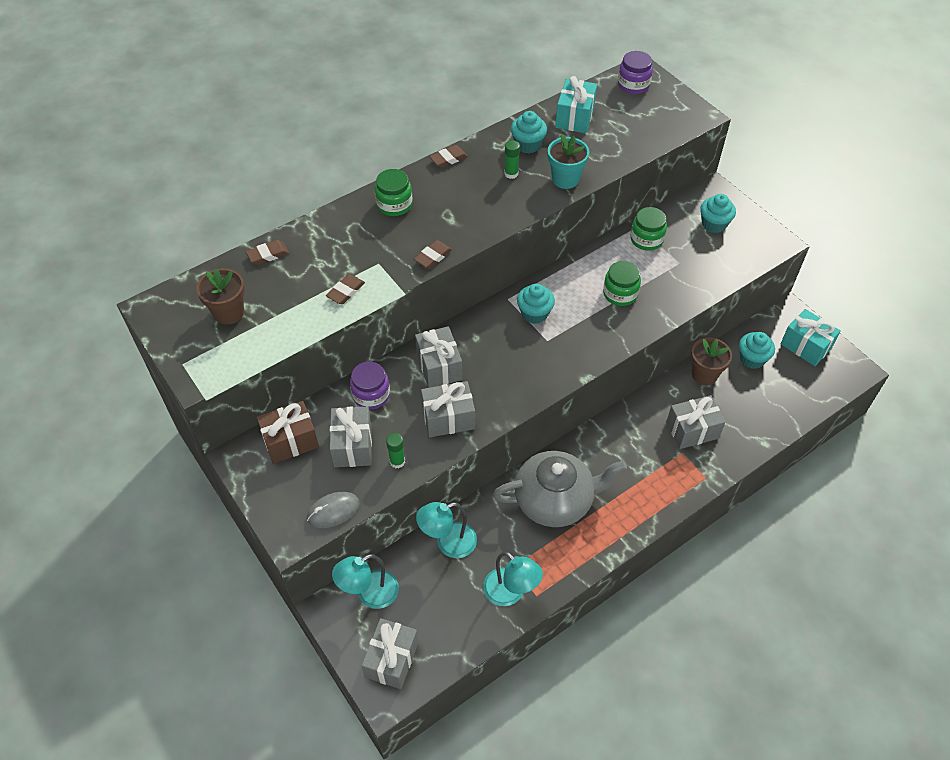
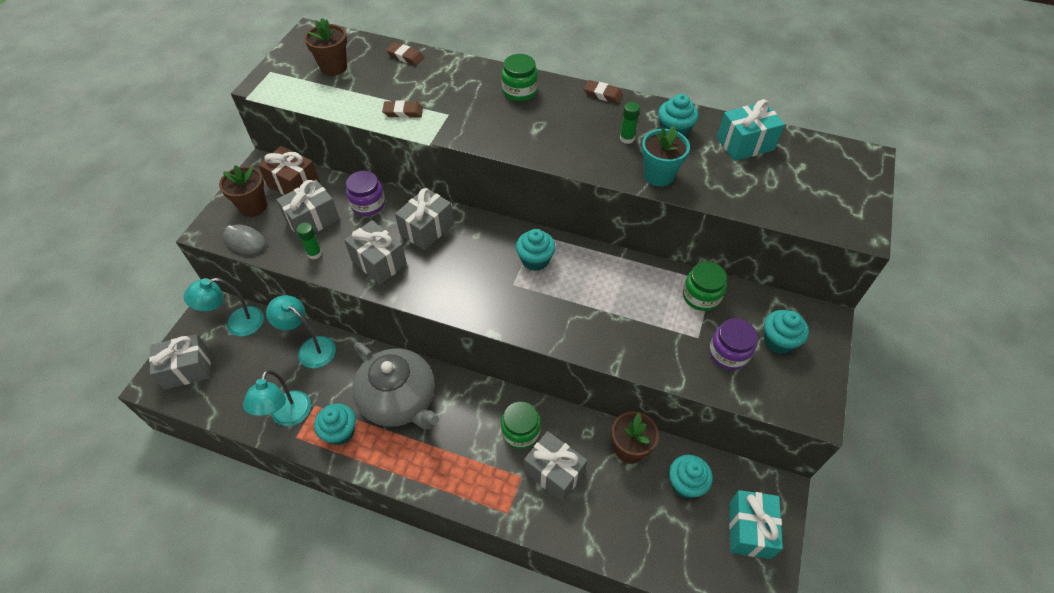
camera: 55 degrees right, 0 degrees up
(291, 486) = (253, 207): none -> brown flower pot
(370, 594) = (237, 324): turquoise lamp -> turquoise lamp turned 45 degrees counterclockwise
(433, 256) = (483, 140): brown eraser -> none
(555, 559) = (340, 432): none -> turquoise cupcake
(620, 294) = (614, 309): green jar -> green jar (520, 432)
(633, 85) = (840, 162): purple jar -> purple jar (728, 353)

